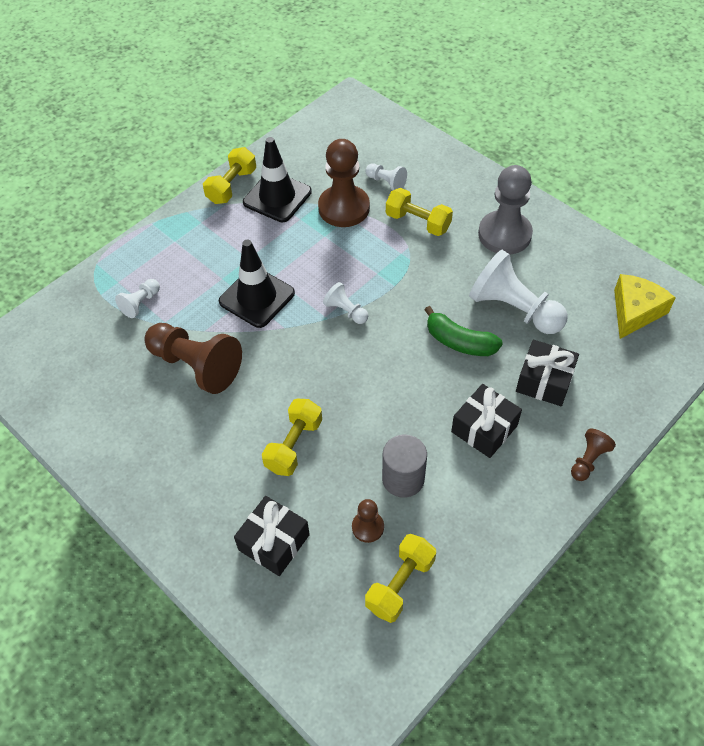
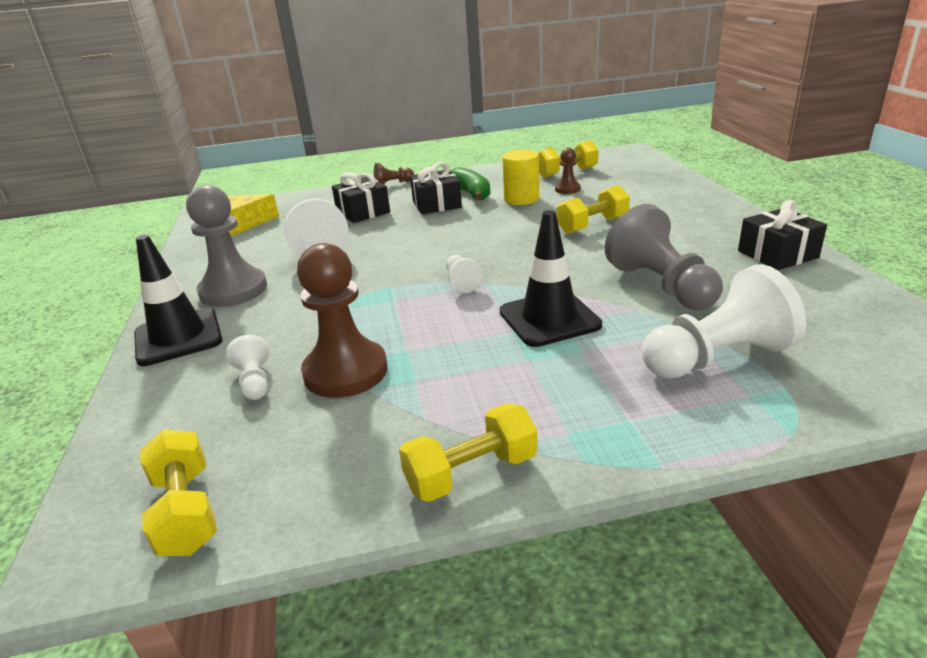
camera: 145 degrees left, 25 degrees down
(141, 303) = (717, 358): white pawn -> white pawn, size x2.04
(196, 366) = (661, 286): brown pawn -> grey pawn
(274, 542) = (642, 195): black gift -> black gift (777, 254)
(277, 197) = (416, 422): black traffic cone -> black traffic cone (178, 337)
(403, 479) = (521, 199): grey cylinder -> yellow cylinder
(418, 222) = (289, 327): yellow dumbbell -> yellow dumbbell (186, 511)
(459, 342) = (390, 241): green banana -> green banana (471, 194)

